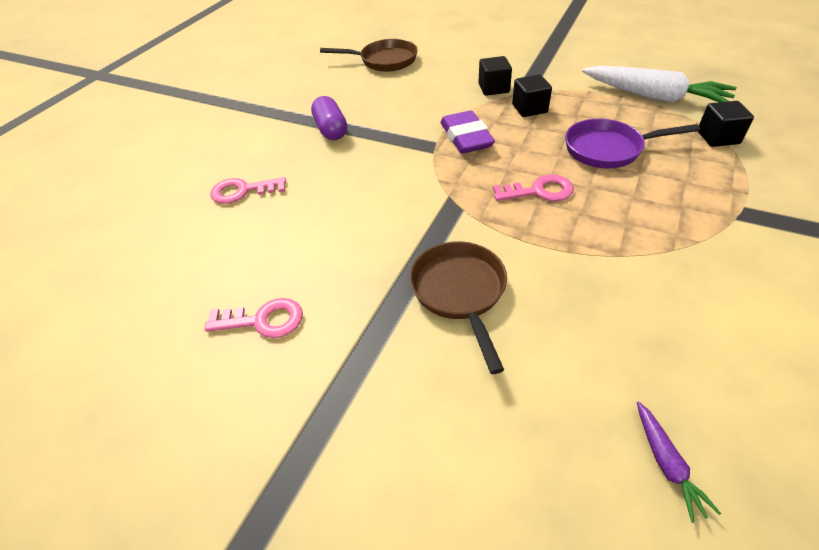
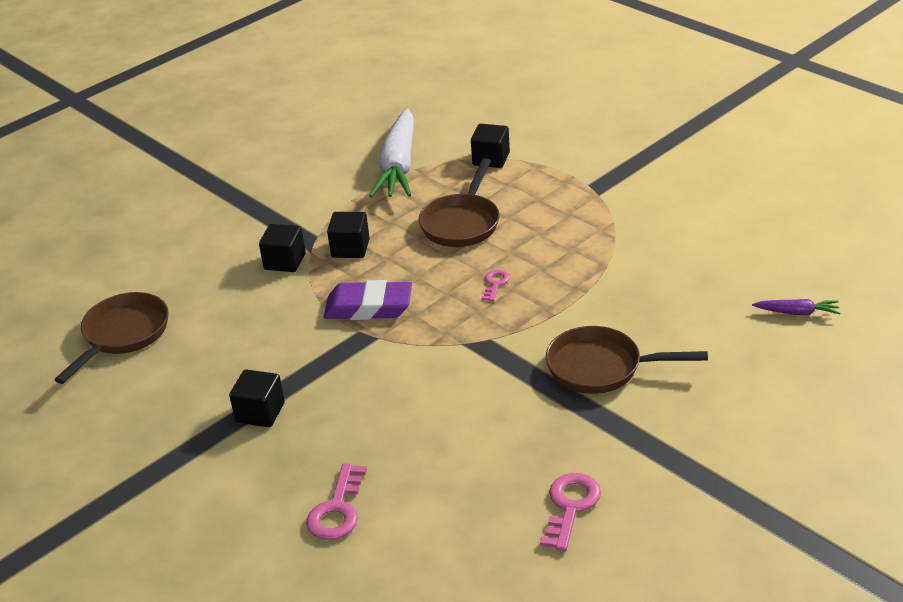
camera: 70 degrees left, 10 degrees down
(331, 129) = (260, 413): purple capsule -> black cube
(539, 191) = (495, 284): pink key -> pink key, size x0.59
(608, 149) = (462, 223): purple pan -> brown pan
(654, 97) = (398, 166): white carrot -> white carrot turned 135 degrees clockwise

